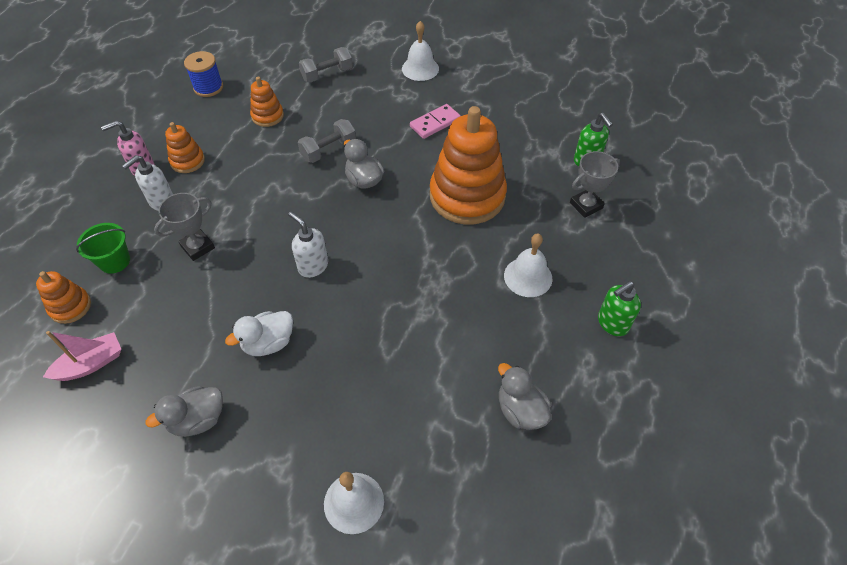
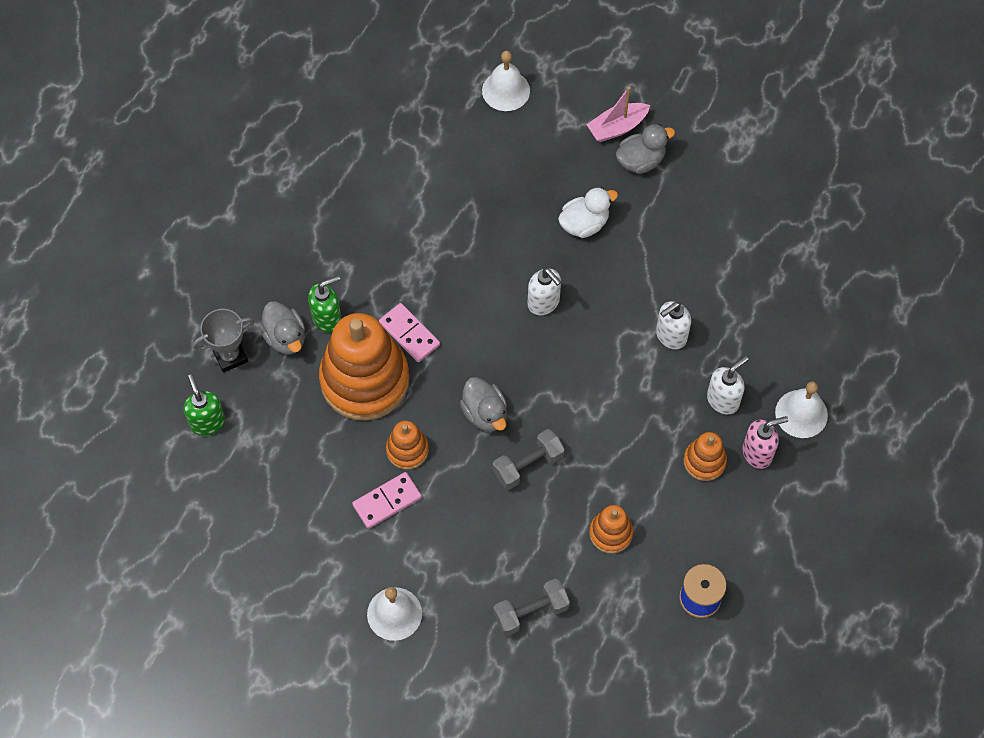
camera: 175 degrees left, 10 degrees up
(70, 307) = (787, 276): orange stacking toy -> orange stacking toy (407, 450)
(91, 364) = (749, 217): pink boat -> pink boat (617, 127)
(114, 261) = (757, 325): green bucket -> none
(197, 247) = (670, 336): grey trophy -> white soap dispenser
(434, 232) = (409, 334): none -> pink domino
(520, 410) = (357, 147): grey duck -> grey duck (285, 337)
(528, 277) = (319, 273): white bell -> white bell (801, 413)
(612, 323) = (249, 217): green soap dispenser -> green soap dispenser (327, 318)

